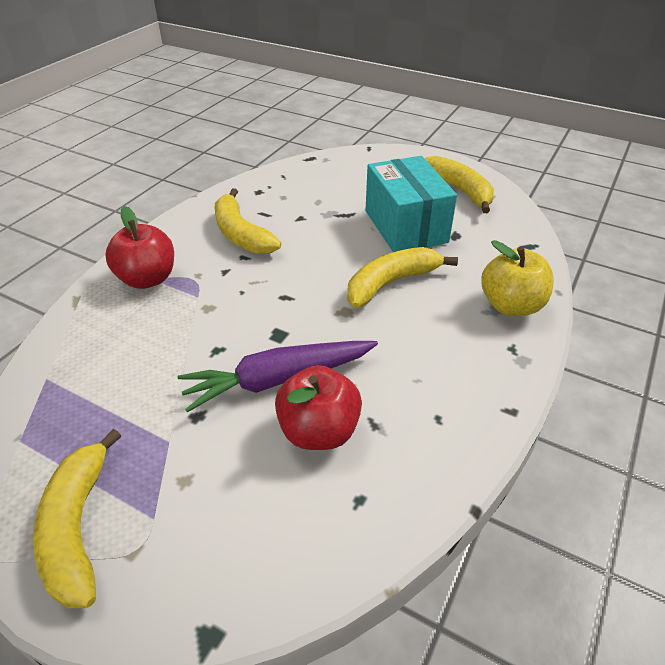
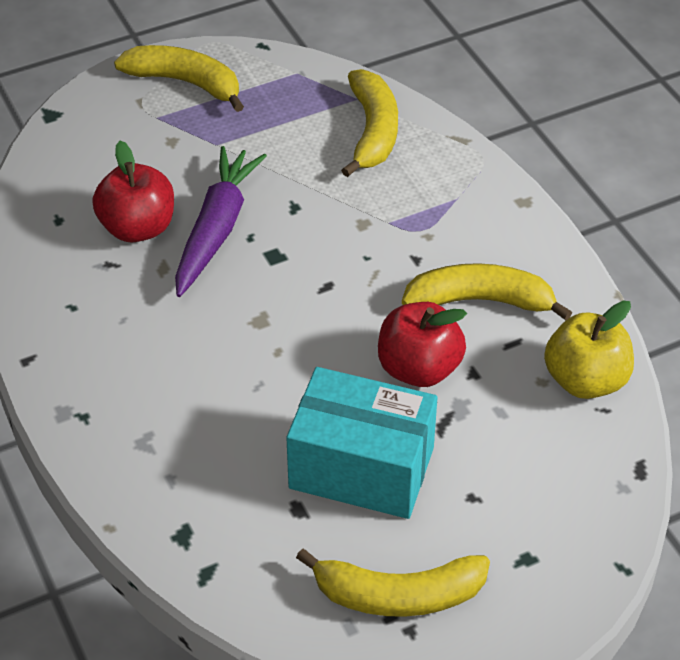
camera: 125 degrees right, 5 degrees up
(147, 279) = (453, 196): red apple -> red apple (419, 369)
(391, 283) = (267, 383): yellow banana -> yellow banana (373, 131)
(511, 305) = (134, 462): yellow apple -> yellow apple (585, 380)

